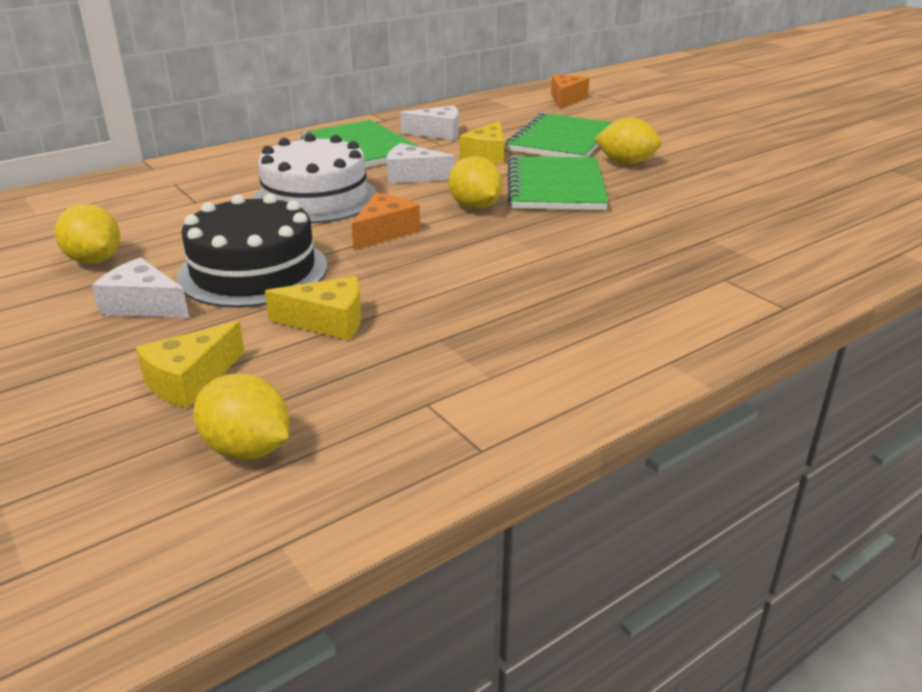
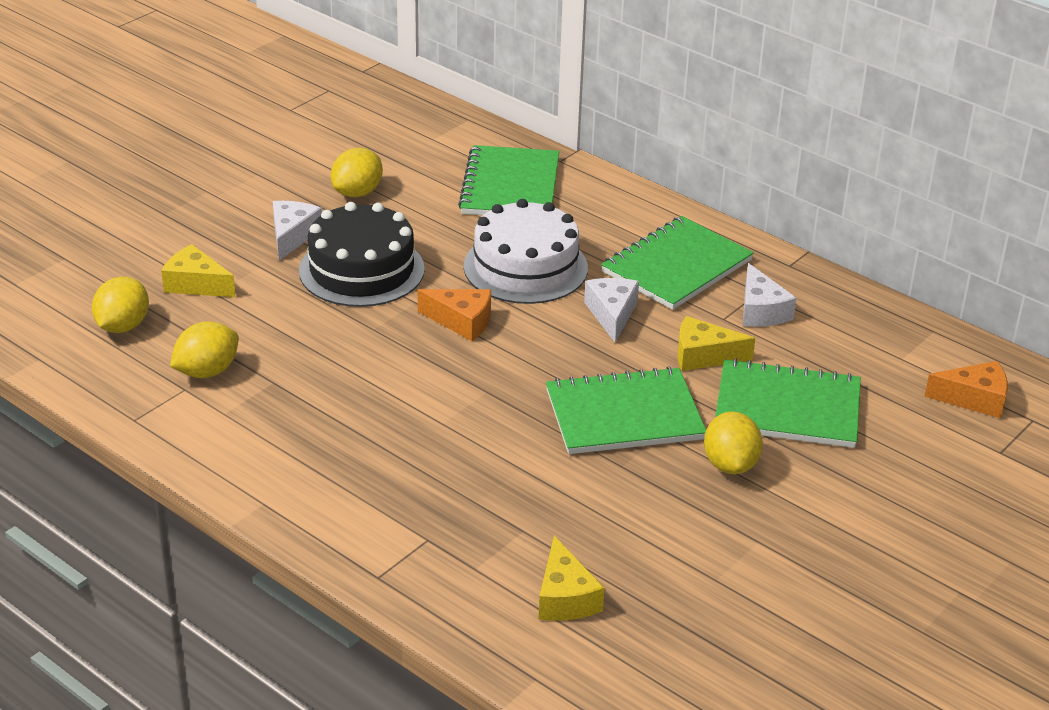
camera: 75 degrees right, 5 degrees up
(172, 190) = (510, 186): none -> green notebook
(328, 322) = (287, 324): yellow cheese -> yellow cheese (565, 597)
(475, 207) = (543, 366): yellow lemon -> yellow lemon (207, 371)

